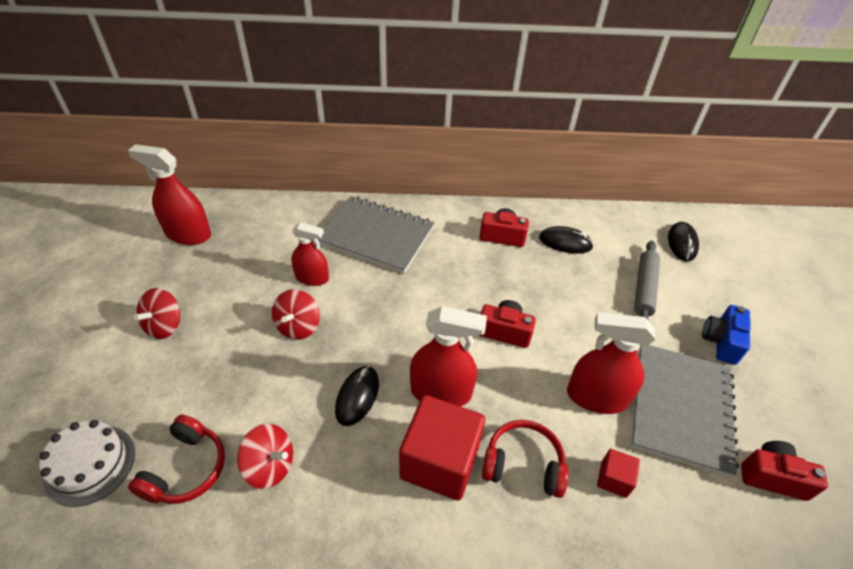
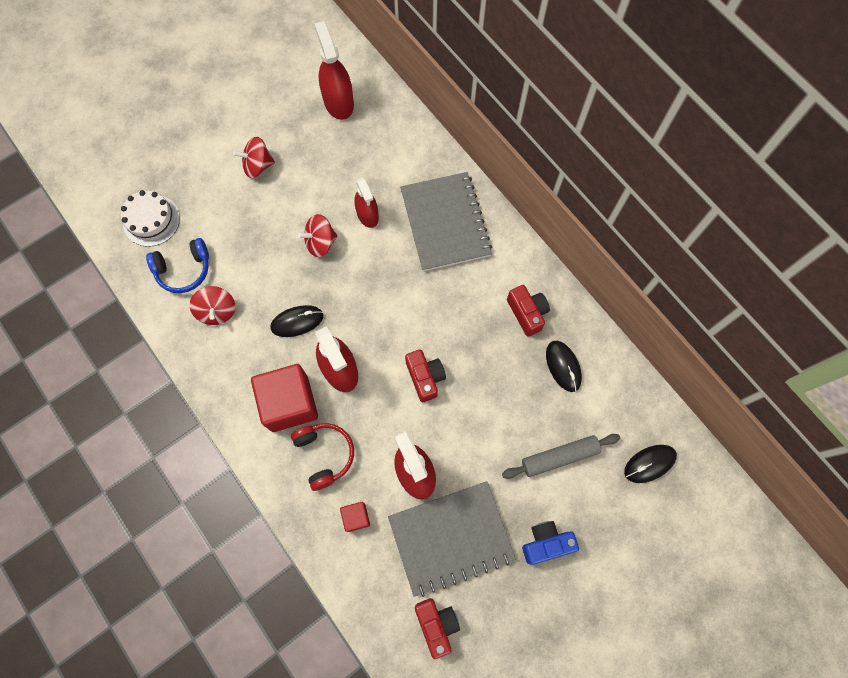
camera: 55 degrees right, 25 degrees up
(186, 469) = (184, 270): red headphones -> blue headphones

